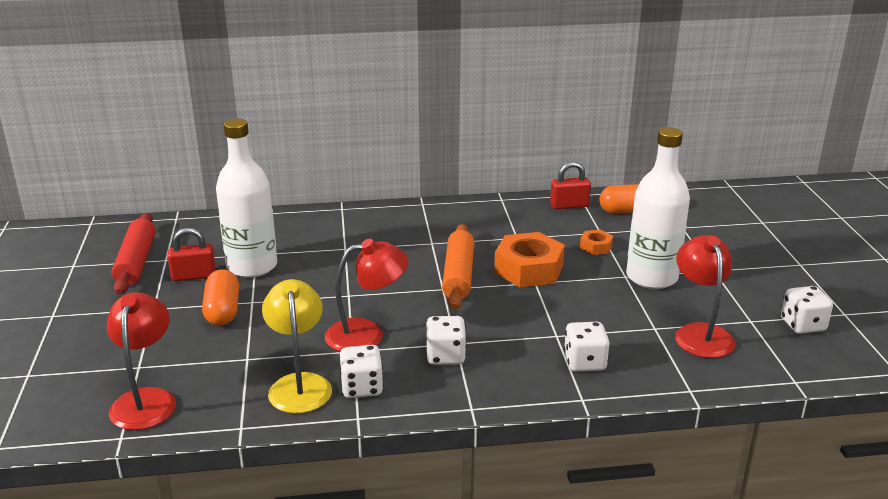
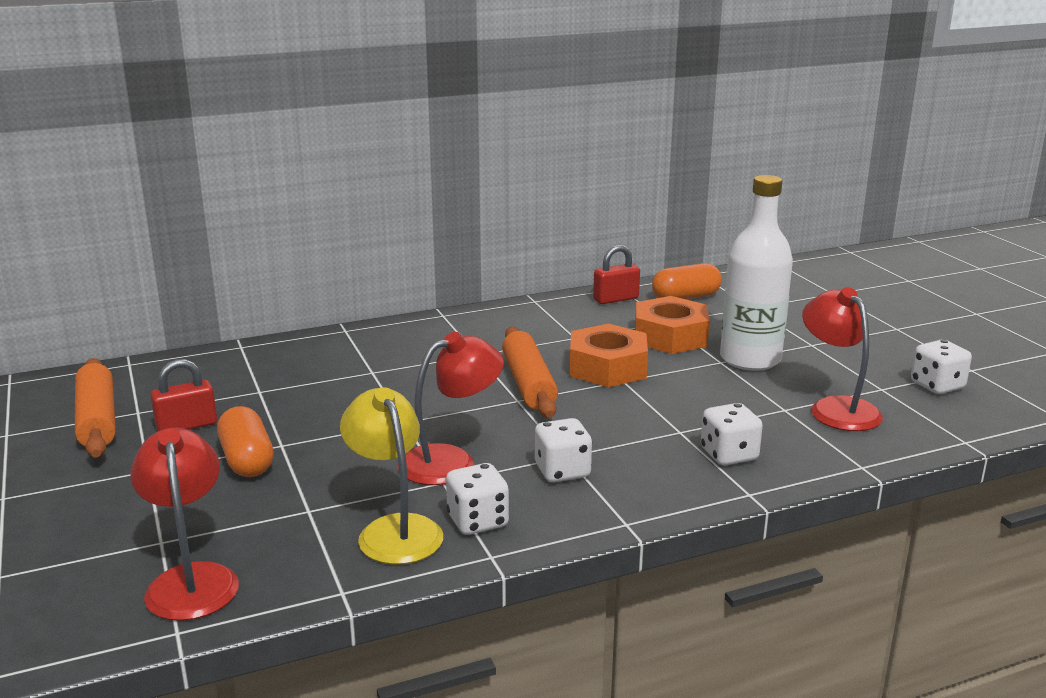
camera: 15 degrees left, 5 degrees down
(136, 262) = (97, 420): red rolling pin -> orange rolling pin
(252, 266) = (261, 405): white bottle -> none
(596, 247) = (670, 336): orange nut -> orange nut, size x2.04

